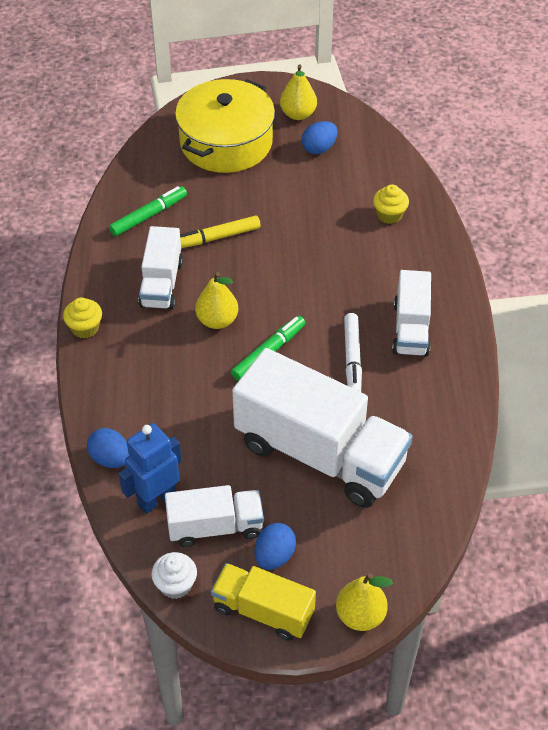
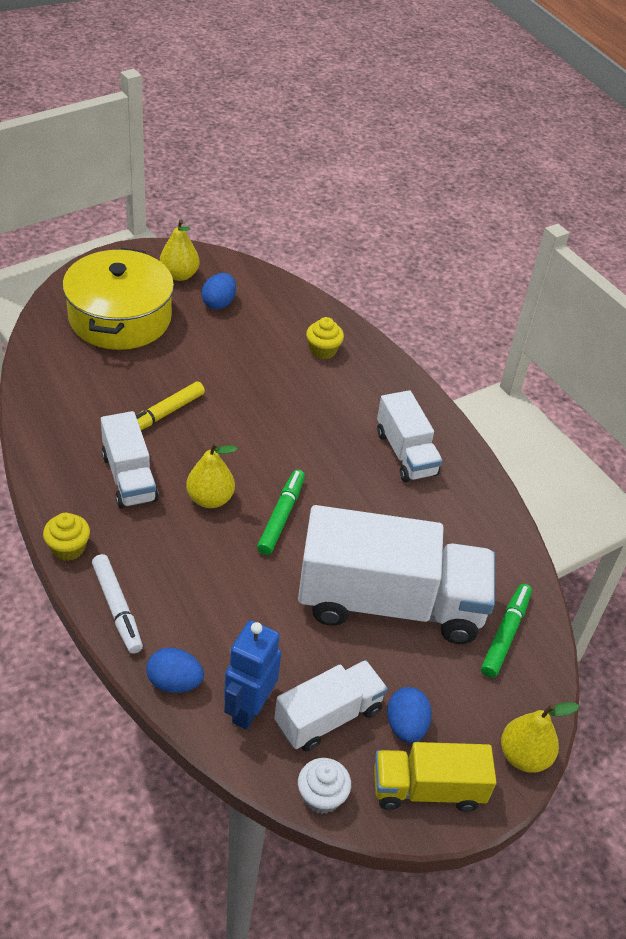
camera: 30 degrees left, 5 degrees down
(148, 216) = (76, 411): green marker -> green marker (505, 634)
(352, 358) = (367, 498): white marker -> white marker (117, 608)

